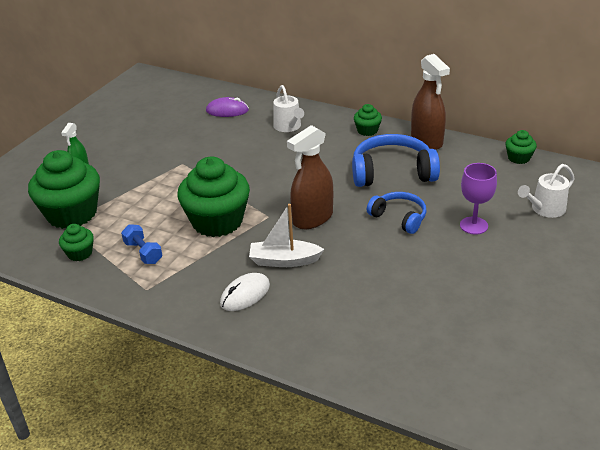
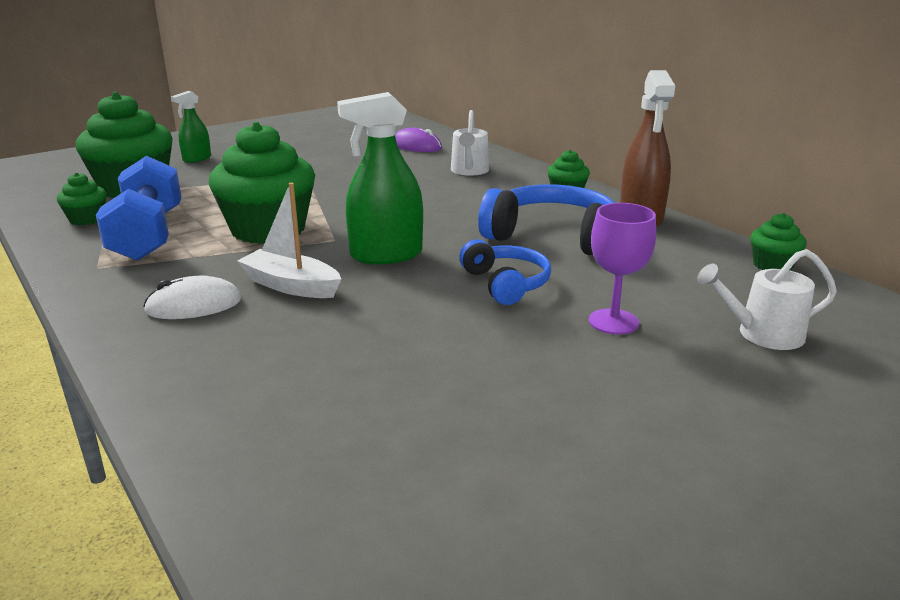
camera: 25 degrees right, 10 degrees down
(143, 252) = (148, 235): blue dumbbell -> blue dumbbell, size x1.99
(312, 218) = (386, 255): brown spray bottle -> green spray bottle

